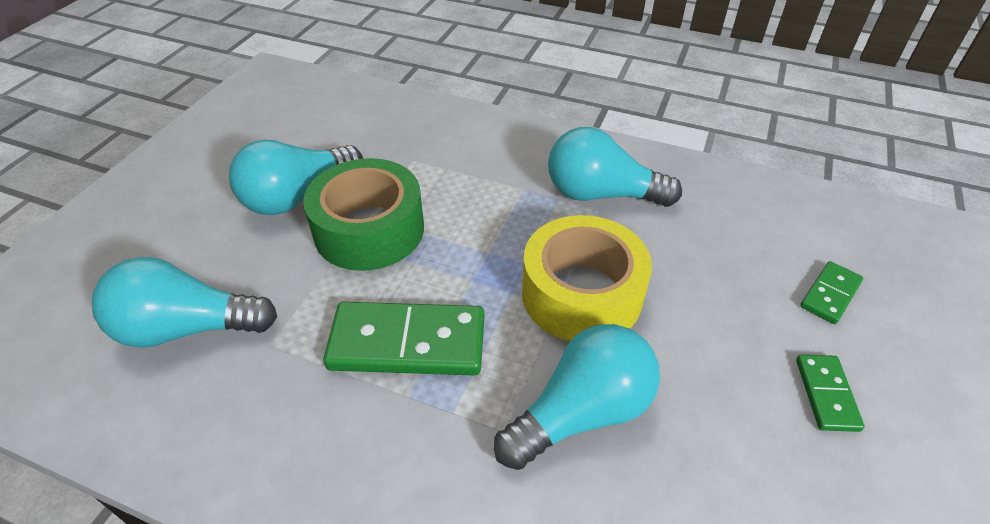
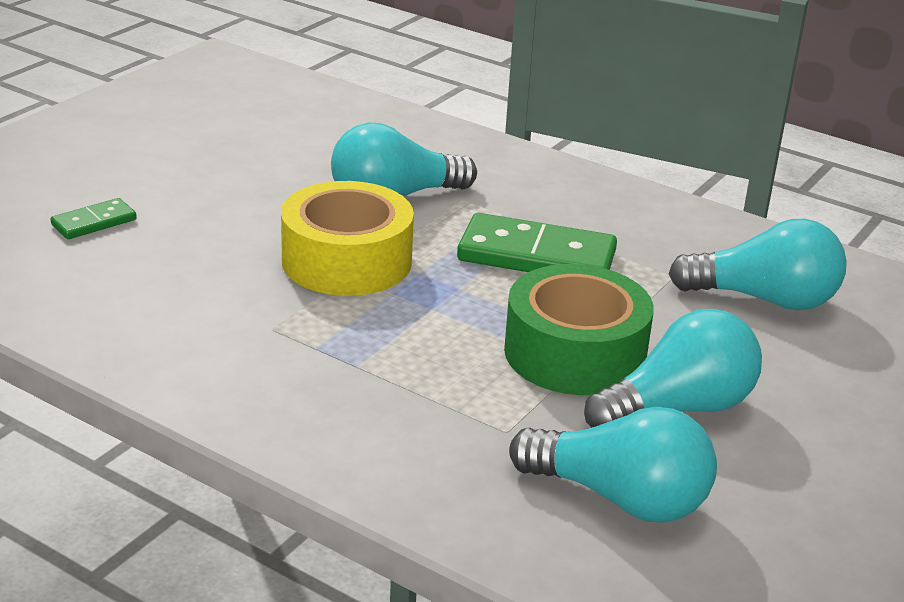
camera: 170 degrees left, 15 degrees down
(601, 194) = (256, 343): turquoise light bulb -> turquoise light bulb (620, 498)
(826, 394) = (182, 176): green domino -> none

